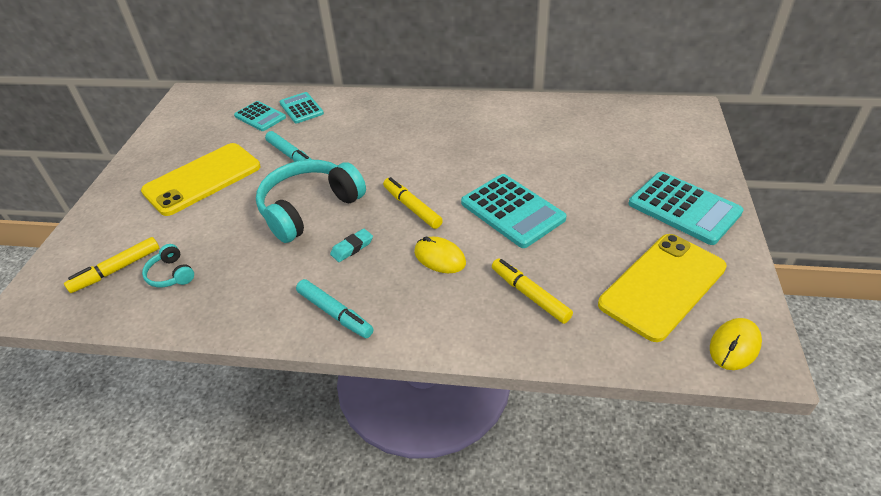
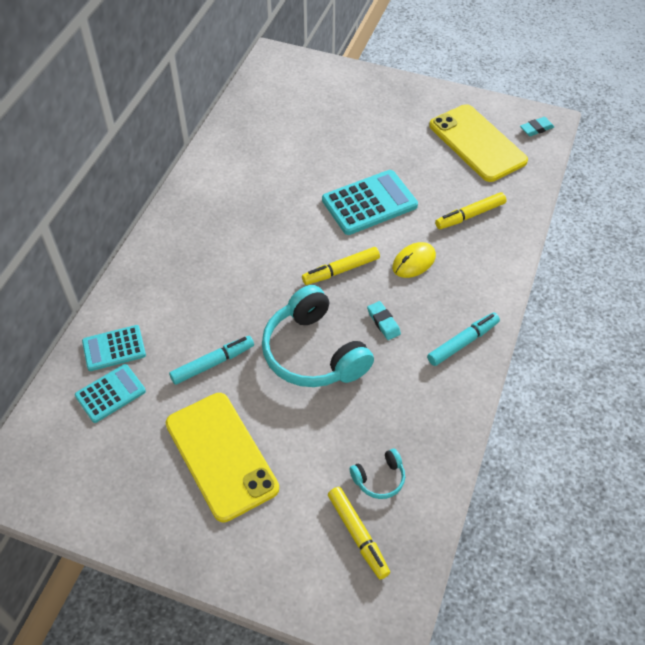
camera: 80 degrees left, 10 degrees up
(684, 208) = (400, 105): turquoise calculator -> none
(734, 346) = (536, 129): yellow mouse -> turquoise eraser

